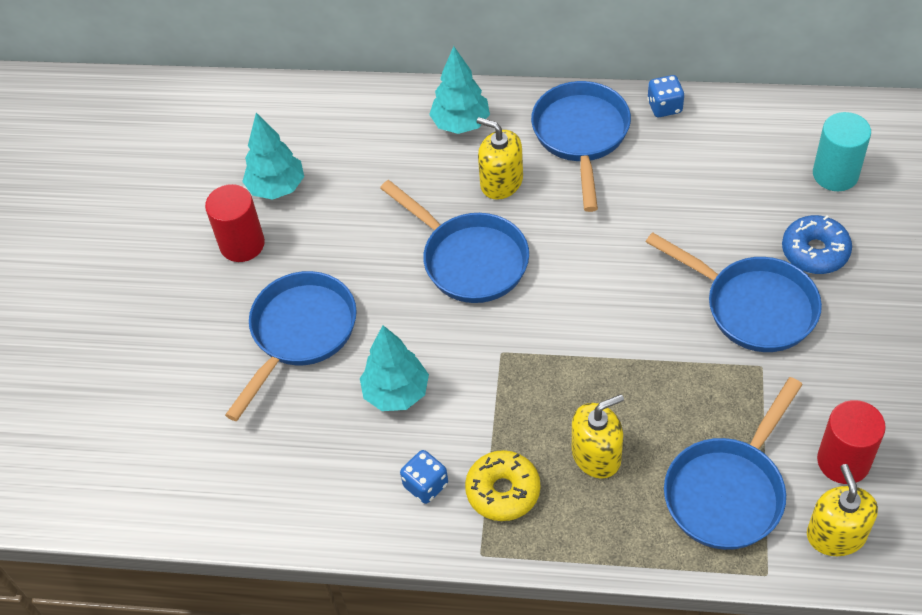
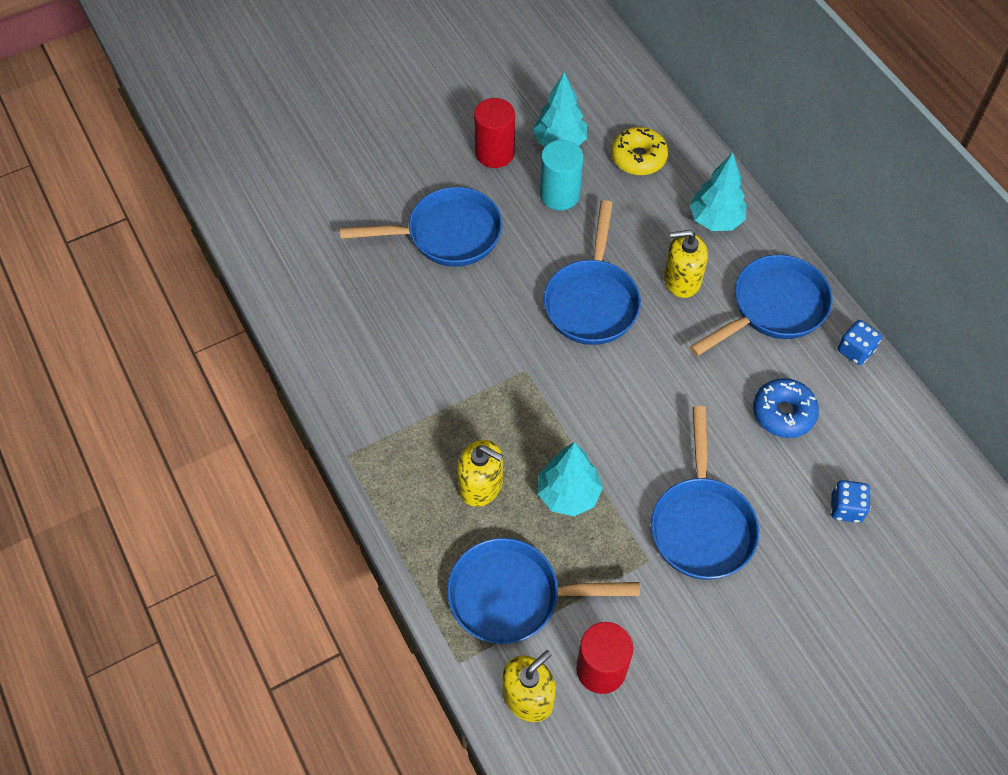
camera: 50 degrees right, 5 degrees up
(396, 393) = (441, 324): turquoise tree -> turquoise tree (568, 494)
(425, 485) = (379, 387): blue dice -> blue dice (846, 508)
(501, 182) = (681, 279): yellow soap dispenser -> yellow soap dispenser turned 90 degrees counterclockwise
(503, 491) = (407, 440): yellow donut -> yellow donut (638, 157)
(815, 251) = (795, 544): blue donut -> blue donut (783, 413)
(835, 174) = (893, 519): turquoise cylinder -> turquoise cylinder (559, 195)

